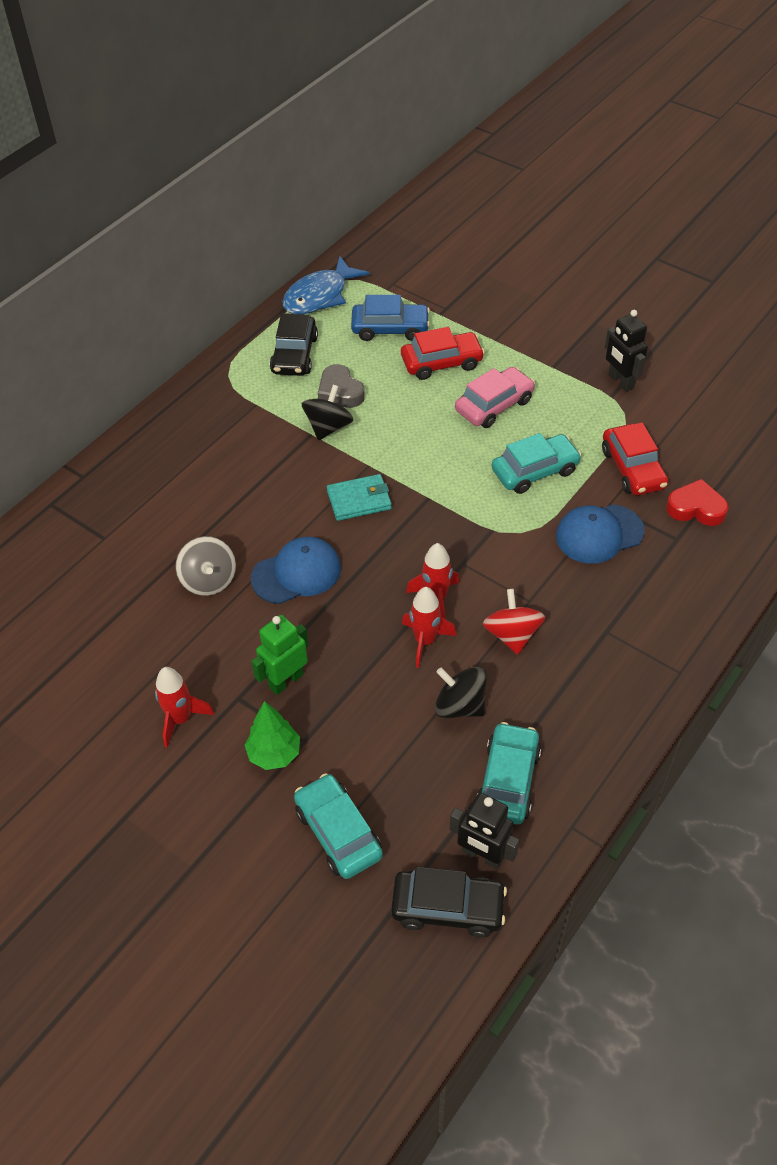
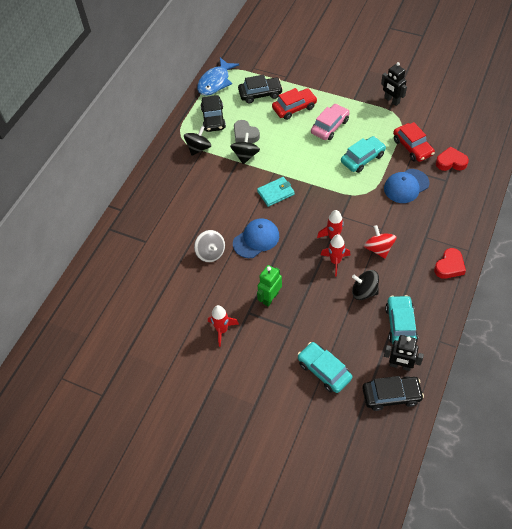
camera: 10 degrees left, 5 degrees up
(251, 399) = (198, 148): none -> black spinning top
(274, 754) = (277, 337): green tree -> none
(390, 329) = (260, 94): blue car -> black car
(634, 694) = (449, 266): none -> red heart

